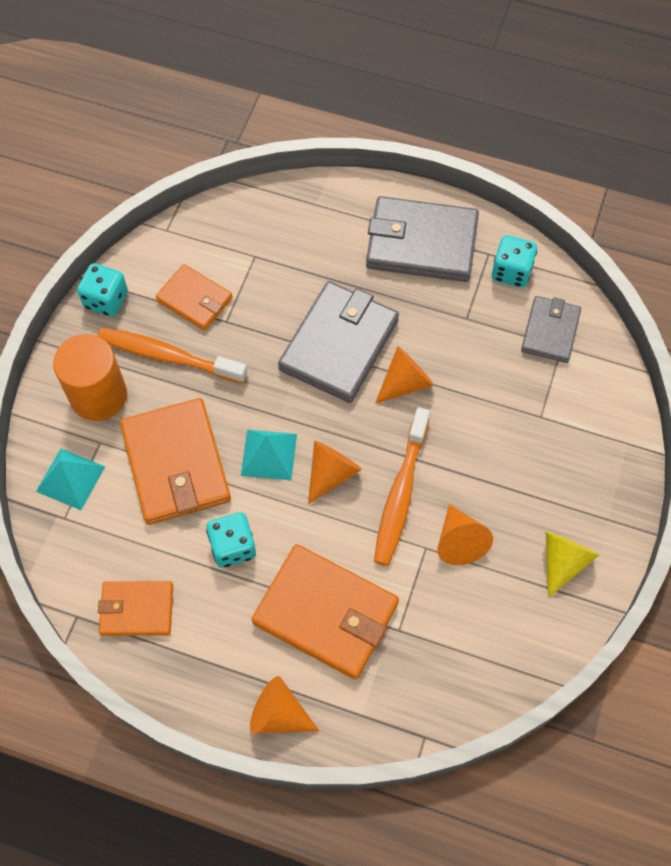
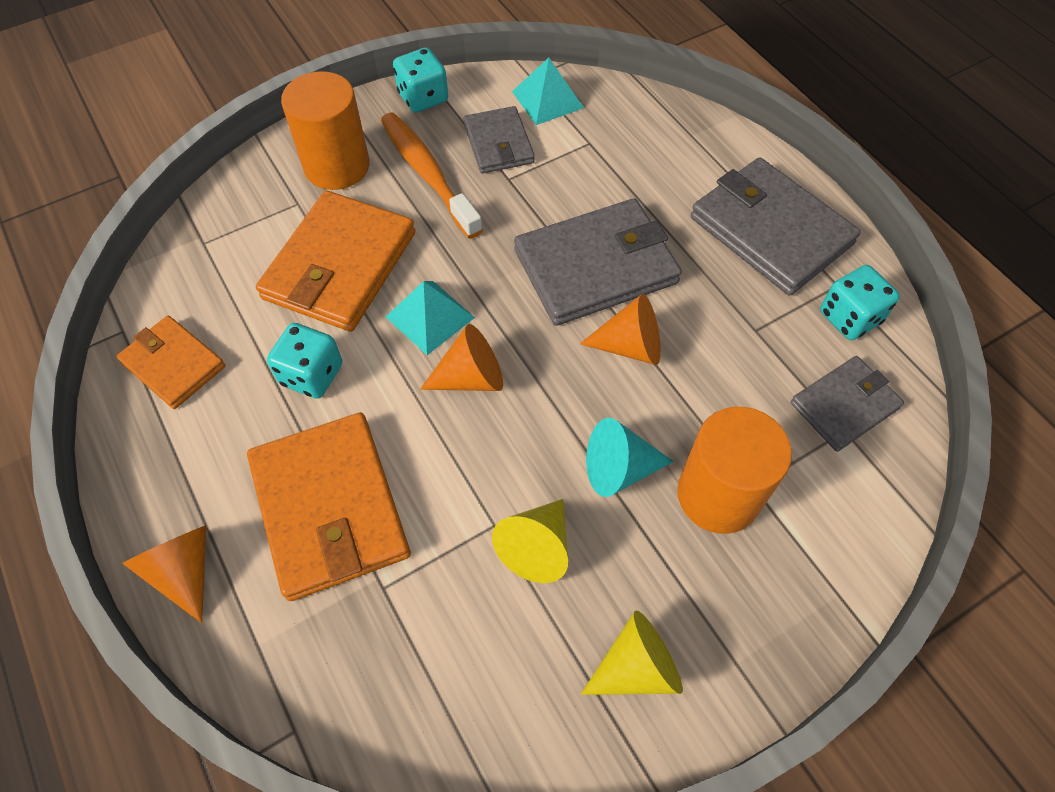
camera: 40 degrees right, 5 degrees down
(70, 478) = (243, 215): turquoise pyramid -> turquoise pyramid (547, 99)
(195, 299) = (499, 144): orange wallet -> grey wallet
(400, 494) = (521, 449): orange toothbrush -> none
(459, 541) = (537, 547): orange cone -> yellow cone
(464, 462) = (619, 469): none -> turquoise cone
(527, 436) = (718, 495): none -> orange cylinder

